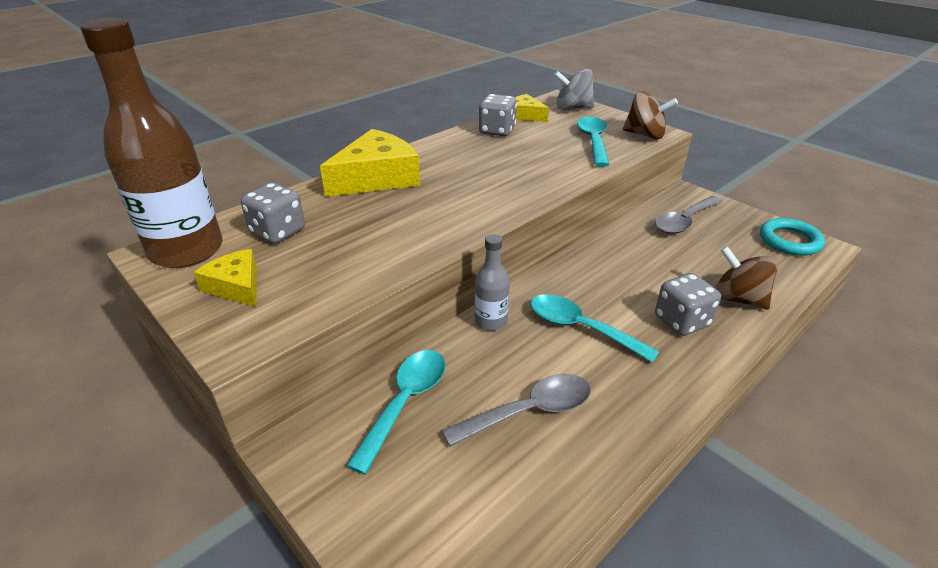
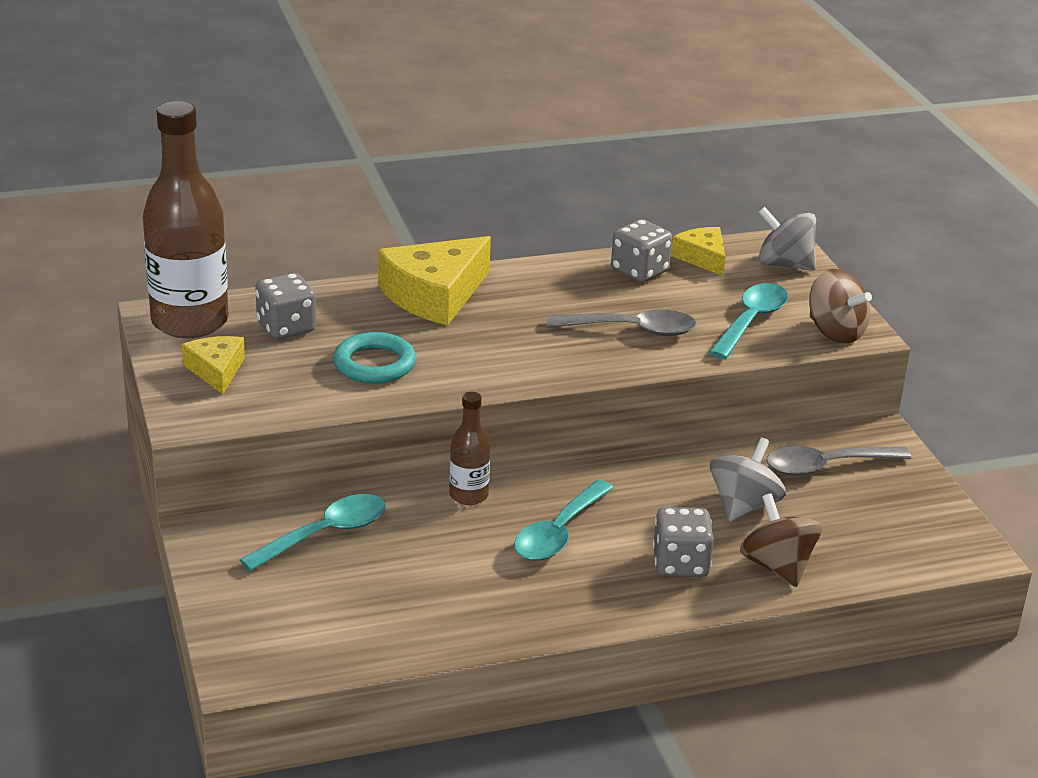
camera: 25 degrees right, 5 degrees down
(377, 178) = (434, 295): yellow cheese -> yellow cheese turned 150 degrees clockwise
(491, 321) = (468, 495): grey bottle -> brown bottle
(529, 411) = (434, 580): grey spoon -> grey spoon (632, 330)
(580, 328) = (559, 533): turquoise spoon -> turquoise spoon turned 120 degrees counterclockwise
(670, 263) = (743, 506): none -> grey spinning top
(789, 241) = (939, 532): turquoise ring -> turquoise ring (374, 364)

